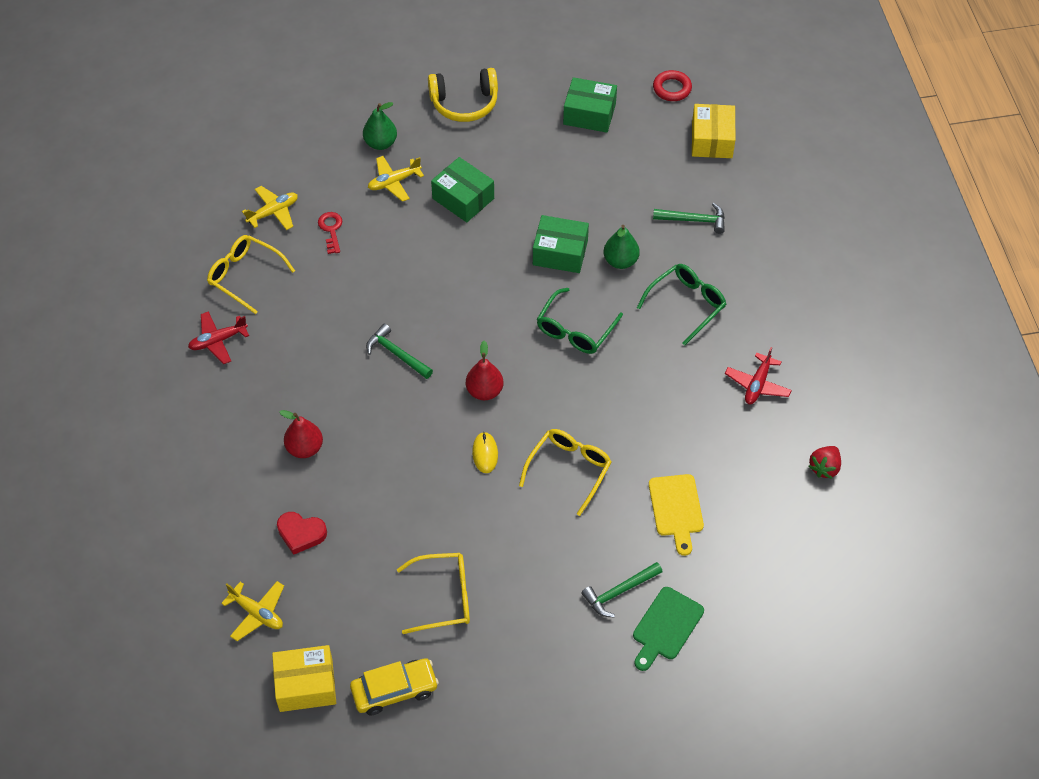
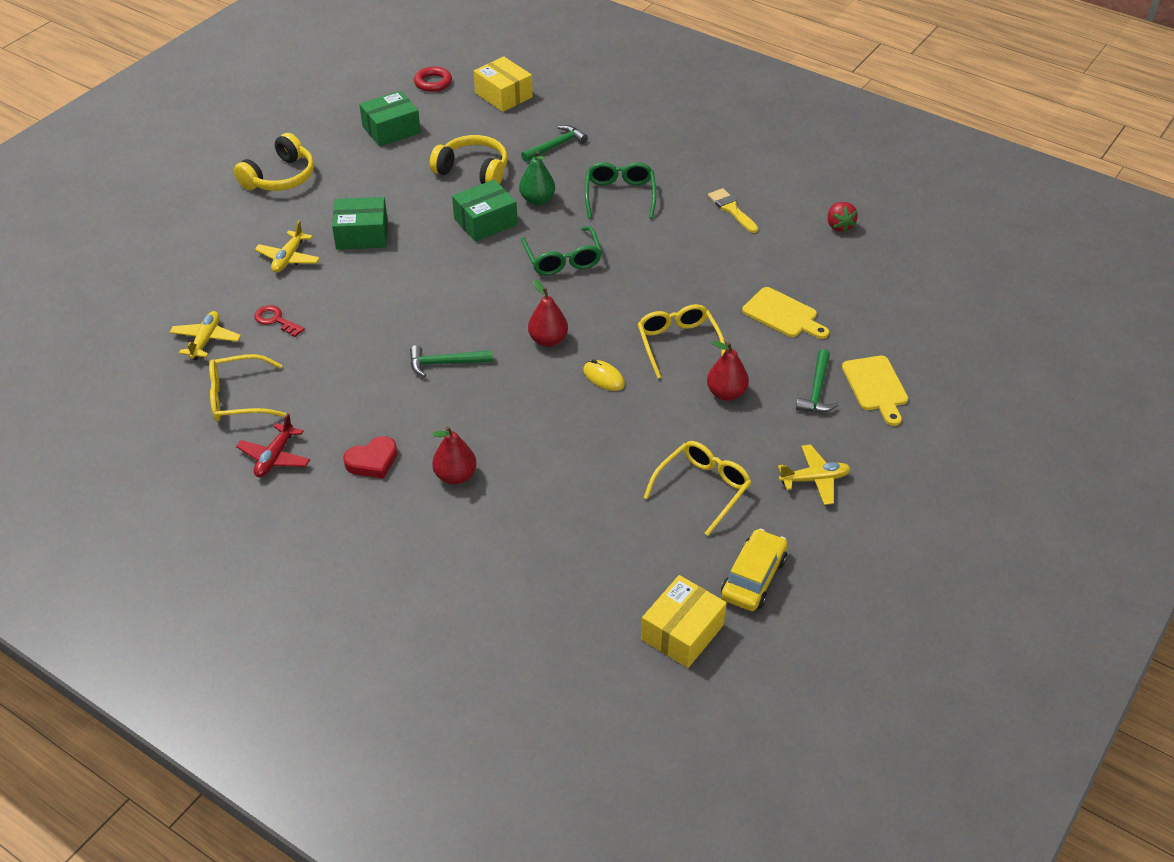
camera: 45 degrees left, 10 degrees down
(257, 613) = (573, 617): yellow plane -> yellow plane (814, 479)
(301, 534) = (533, 534): red heart -> red heart (372, 461)
(380, 143) = (242, 241): green pear -> none
(552, 538) = (726, 393): none -> red pear
(604, 198) = (473, 171): none -> yellow headphones
(666, 627) = (876, 387): green cutting board -> yellow cutting board
(757, 384) = (731, 209): red plane -> yellow brush

